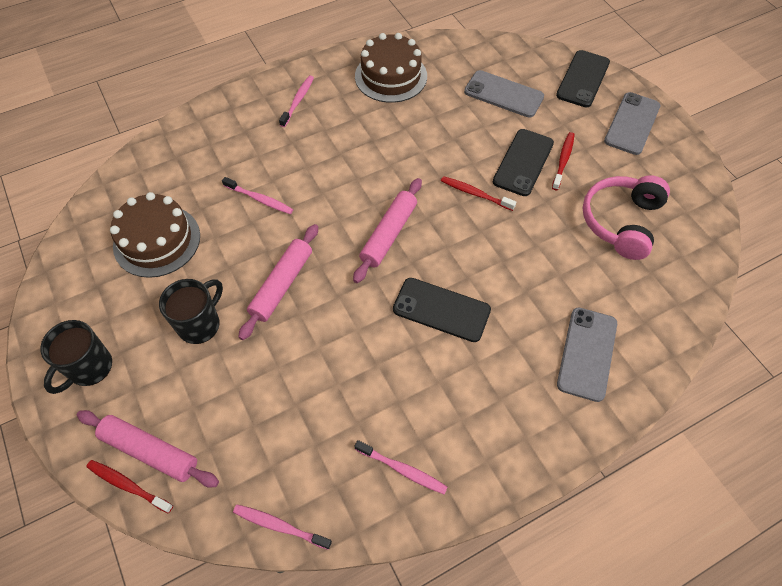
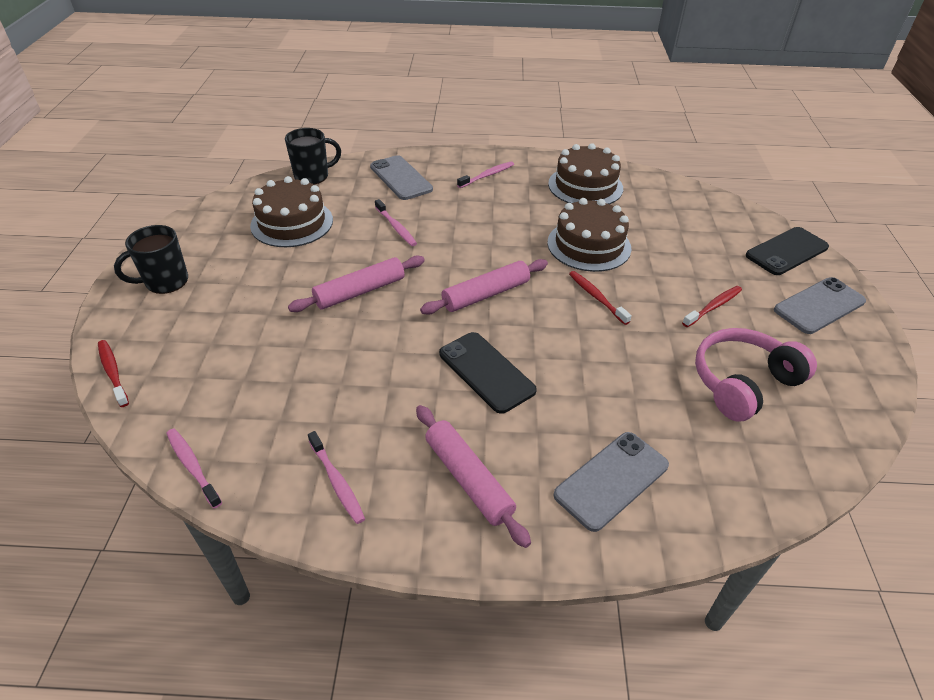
camera: 30 degrees right, 15 degrees down
(150, 451) = (151, 357): pink rolling pin -> pink rolling pin (468, 479)
(200, 324) = (271, 290): black mug -> black mug (313, 176)
(435, 142) = (589, 245): none -> brown cake
(503, 94) = (688, 234): grey phone -> grey phone (401, 178)
(523, 162) = (667, 292): black phone -> none

